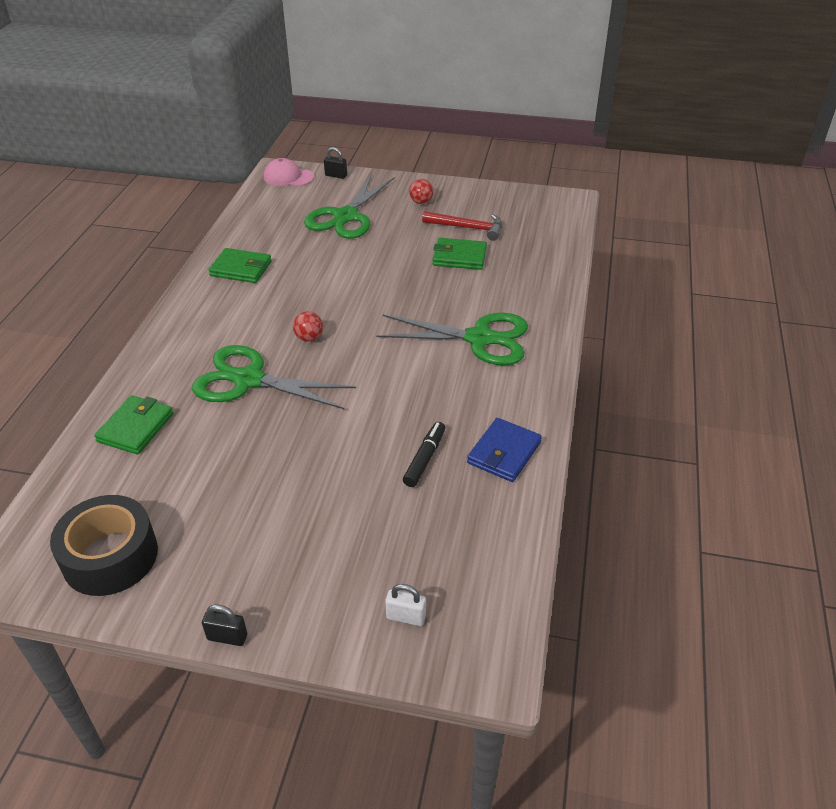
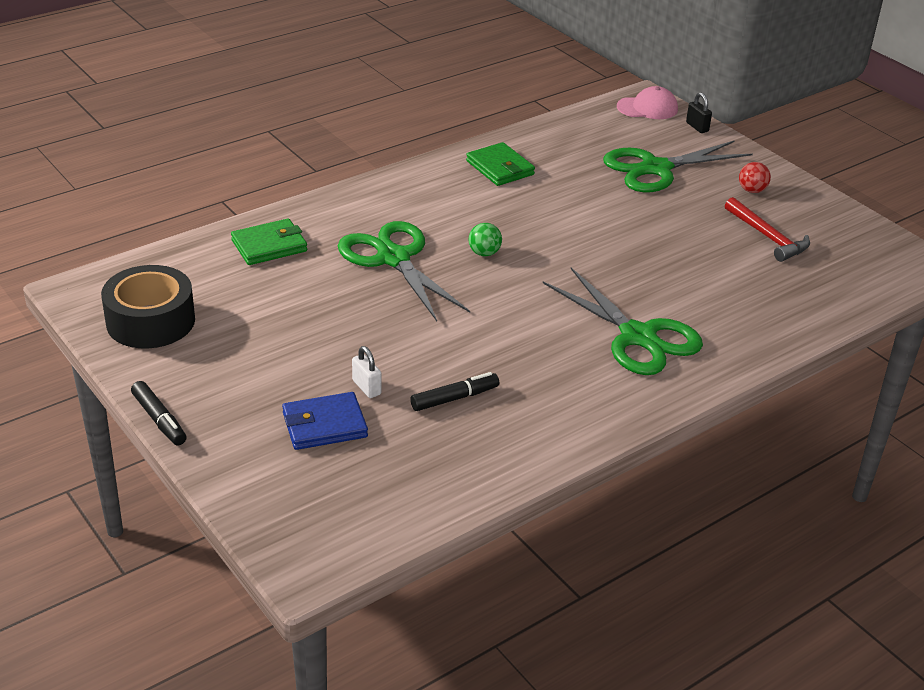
camera: 40 degrees right, 5 degrees down
(227, 637) = (159, 420): black padlock -> black marker
(288, 177) = (647, 108): pink cap -> pink cap turned 120 degrees clockwise
(309, 338) = (484, 253): red ball -> green ball
(406, 617) = (290, 492): white padlock -> white padlock (366, 387)
(459, 257) = (720, 258): green wallet -> none
(504, 453) = (528, 436): blue wallet -> blue wallet (324, 425)

